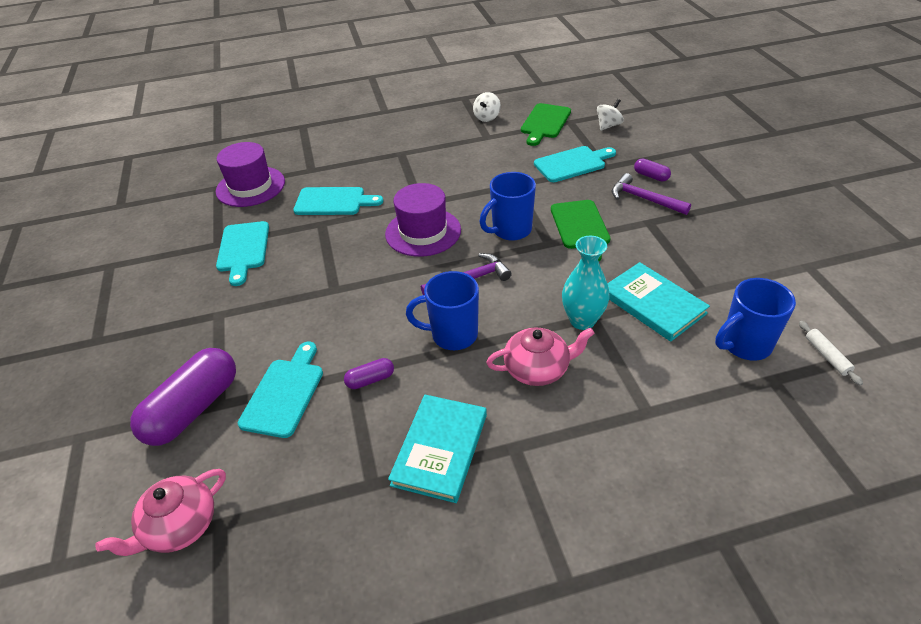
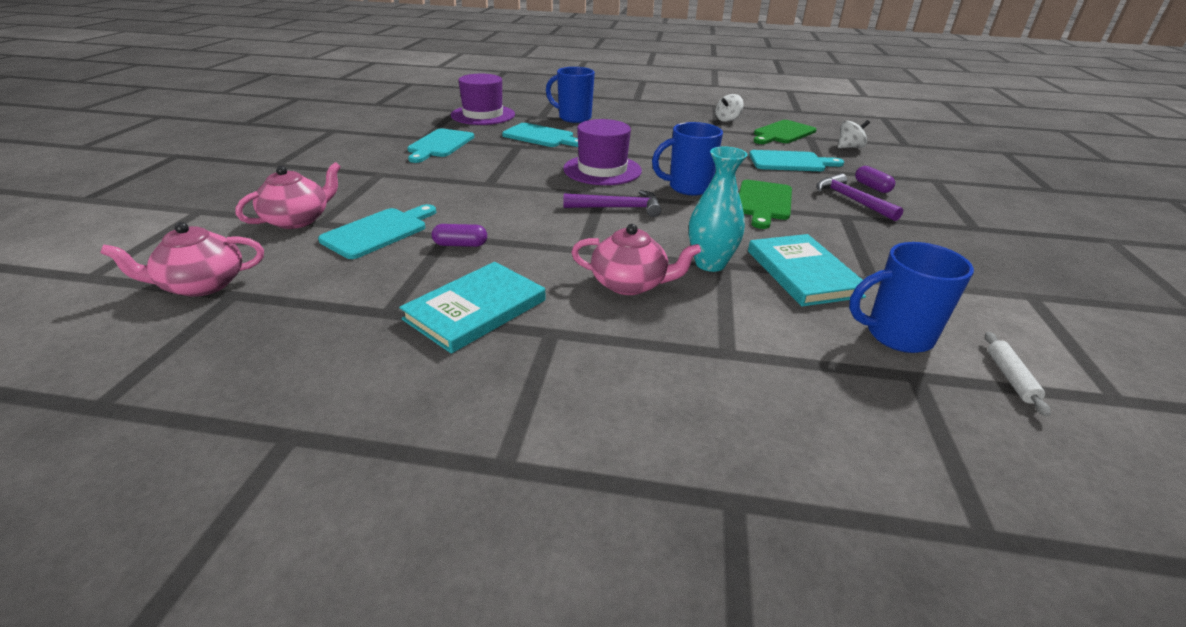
camera: 20 degrees right, 10 degrees down
(193, 409) = (298, 220): purple capsule -> pink teapot
(452, 335) = (566, 238): blue mug -> blue mug (573, 118)

